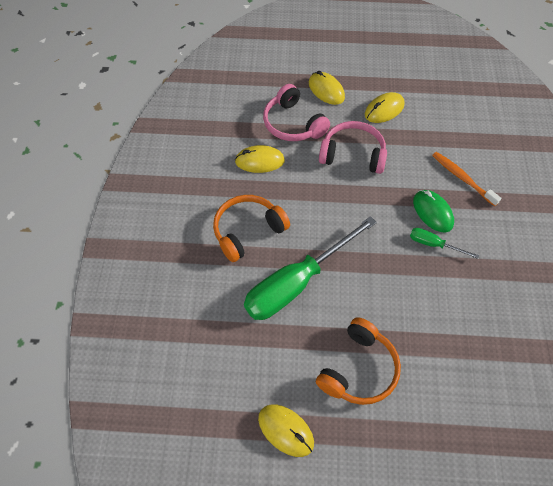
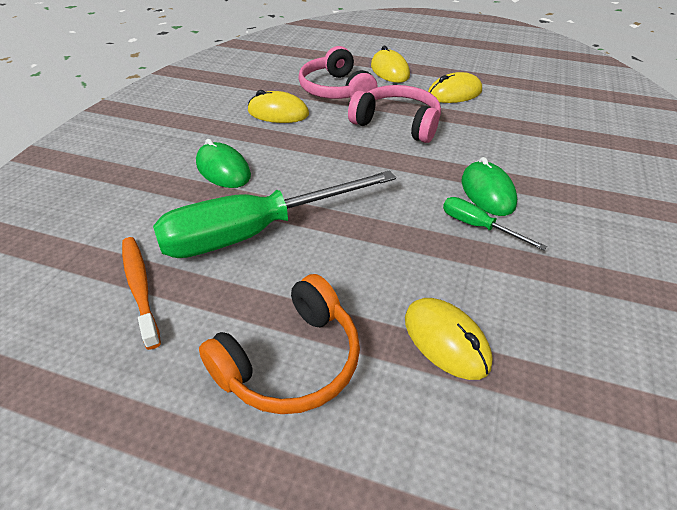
camera: 15 degrees right, 15 degrees down
(248, 231) = (223, 170): orange headphones -> green mouse
(286, 430) = (116, 425): yellow mouse -> yellow mouse (446, 340)
(462, 178) = (542, 165): orange toothbrush -> orange toothbrush (140, 288)

